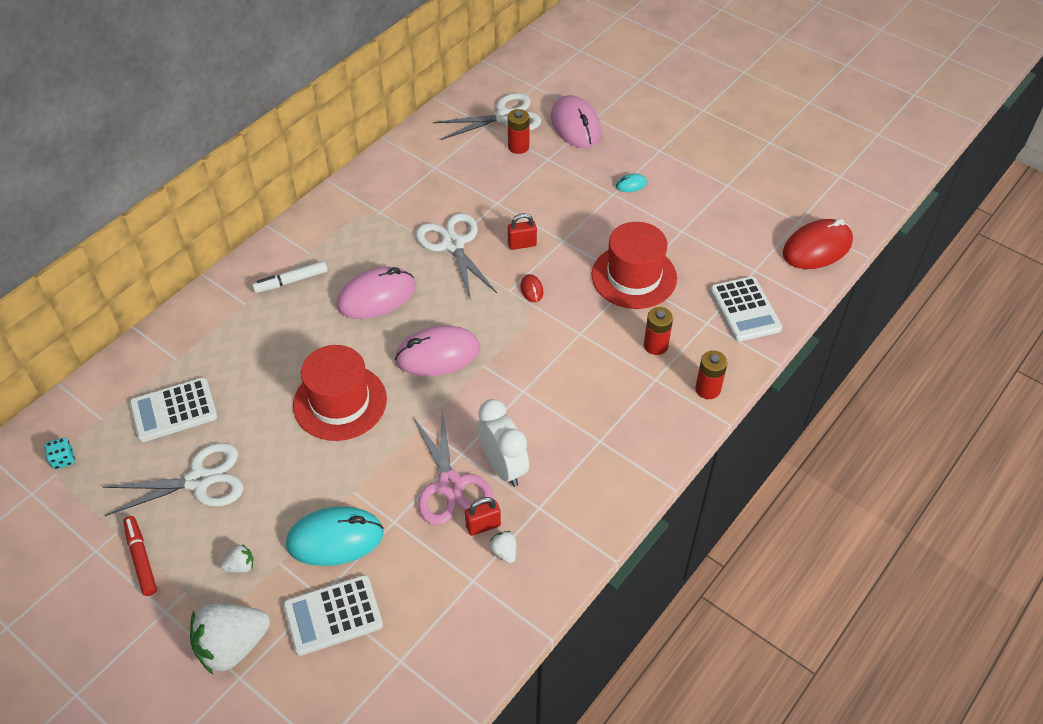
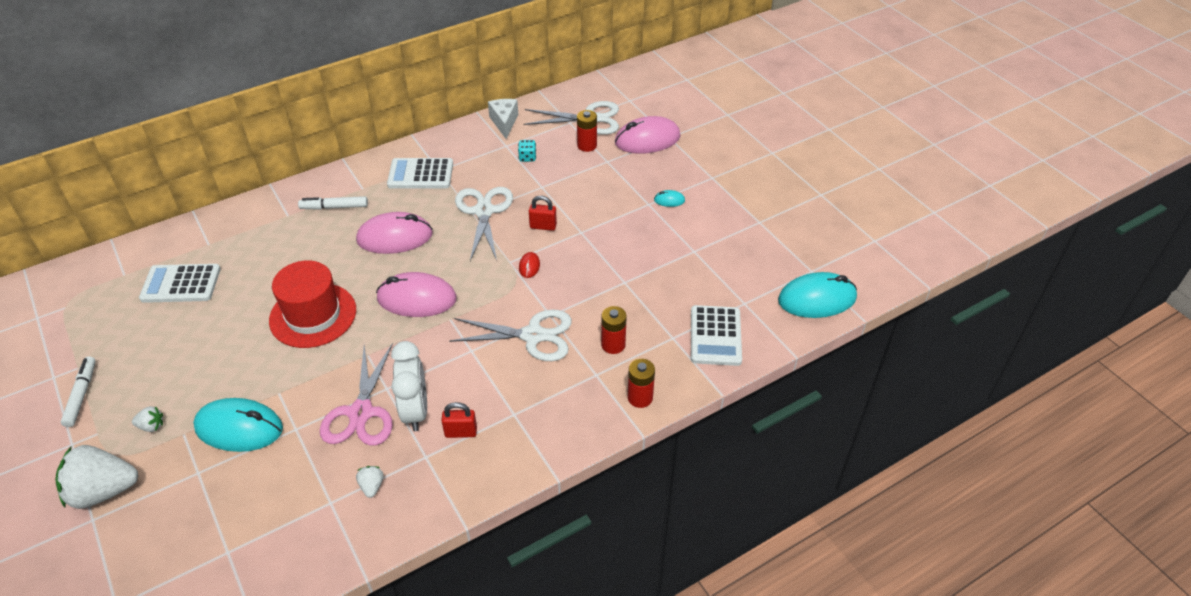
camera: 20 degrees right, 5 degrees down
(63, 459) = (76, 298): turquoise dice -> turquoise dice (527, 157)
(141, 559) = (81, 395): red marker -> white marker
(200, 480) = (165, 346): white scissors -> white scissors (533, 336)
(333, 615) = (197, 493): white calculator -> white calculator (420, 174)
(419, 142) = (504, 122): none -> white cheese
(483, 526) = (368, 457): red padlock -> red padlock (461, 432)
(575, 125) = (647, 140): pink mouse -> pink mouse turned 75 degrees clockwise
(634, 276) = (627, 279): red hat -> none
(817, 248) = (817, 299): red mouse -> turquoise mouse

